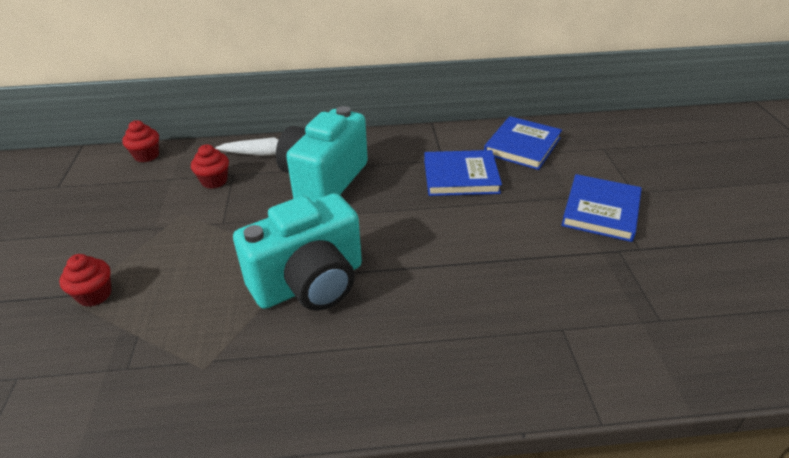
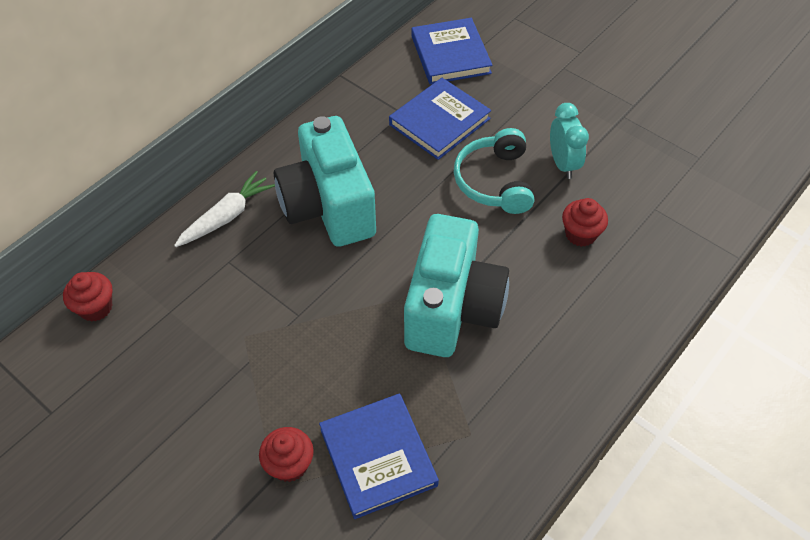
camera: 45 degrees left, 15 degrees up
(214, 181) = (221, 282): red cupcake -> red cupcake (580, 234)
(450, 230) = (494, 181): none -> turquoise headphones
(520, 250) = (563, 164): none -> turquoise clock
(601, 211) = (577, 86): blue book -> blue book (378, 457)

